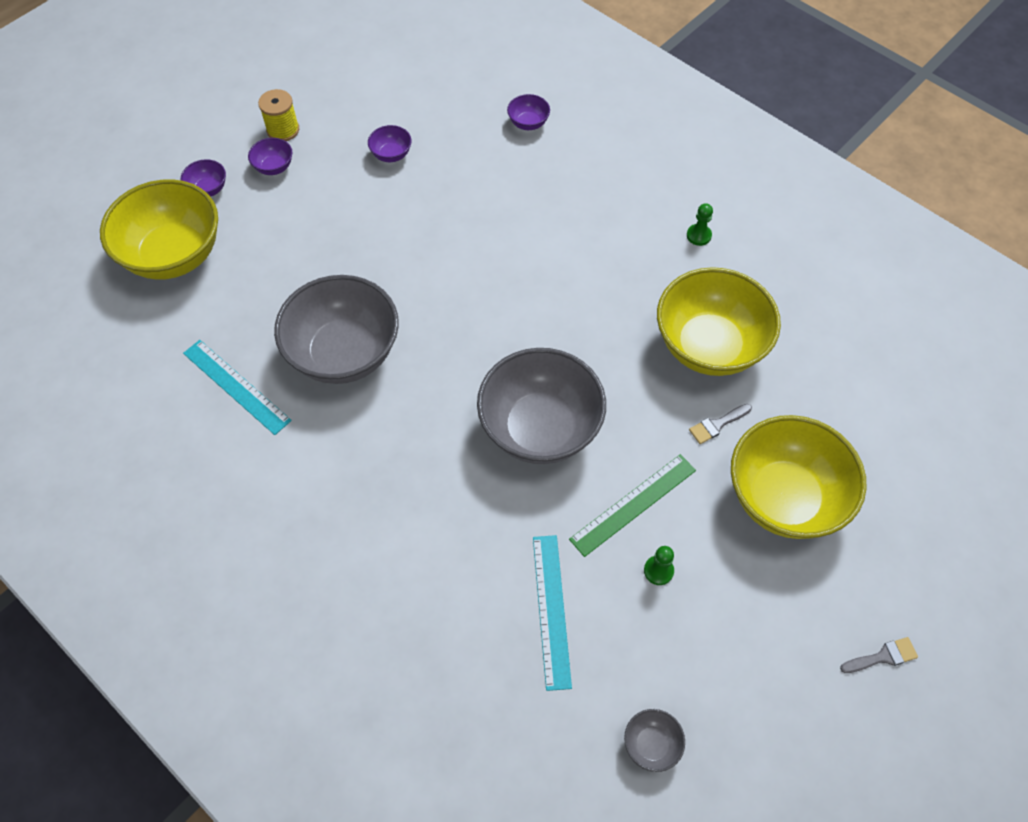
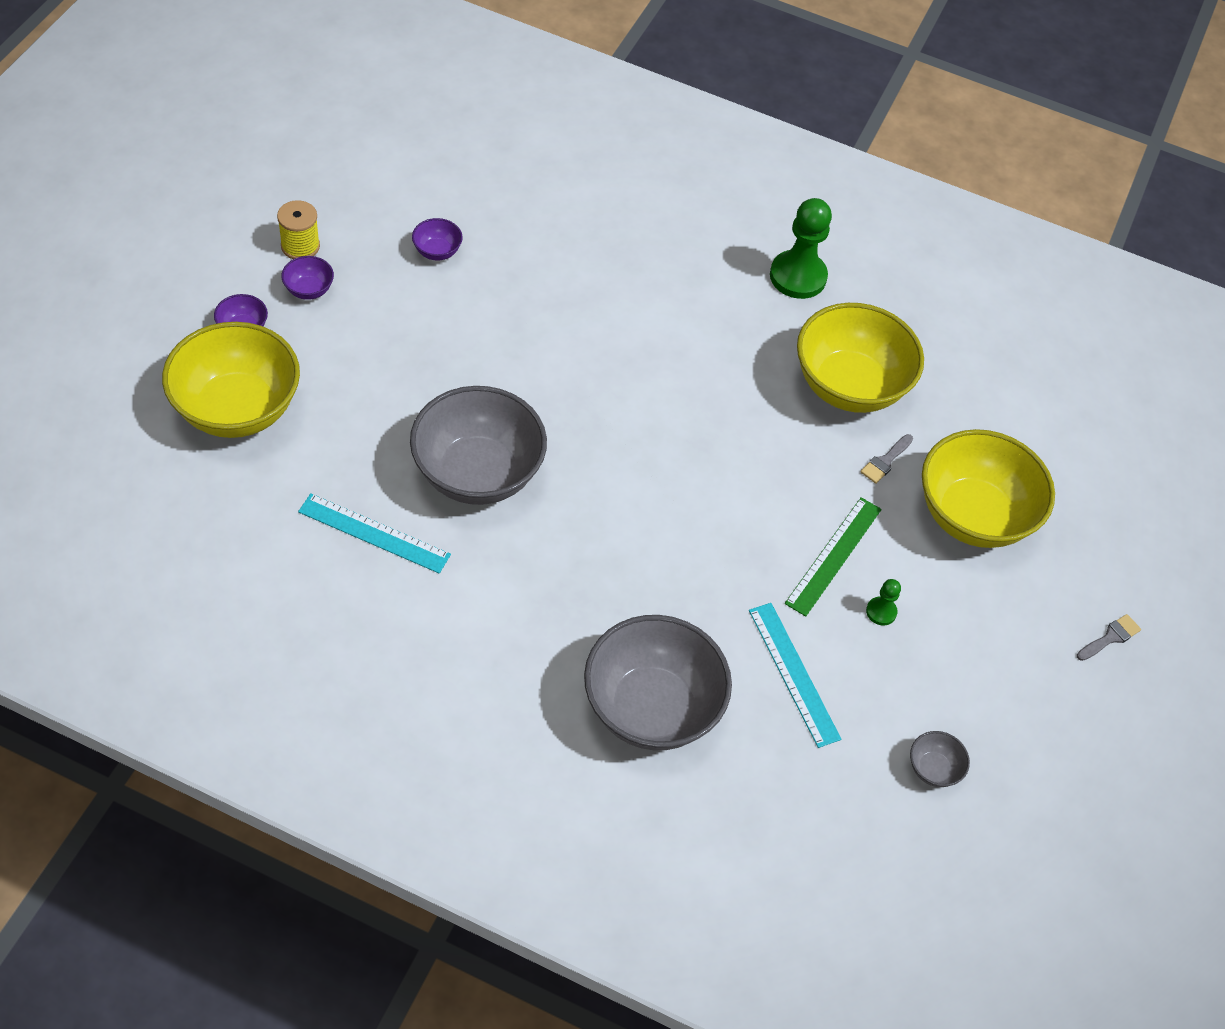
camera: 25 degrees left, 5 degrees down
(528, 123) = (574, 190): purple bowl -> none
(540, 428) = (713, 504): grey bowl -> grey bowl (651, 708)
(698, 235) = (798, 276): green pawn -> green pawn, size x2.13

